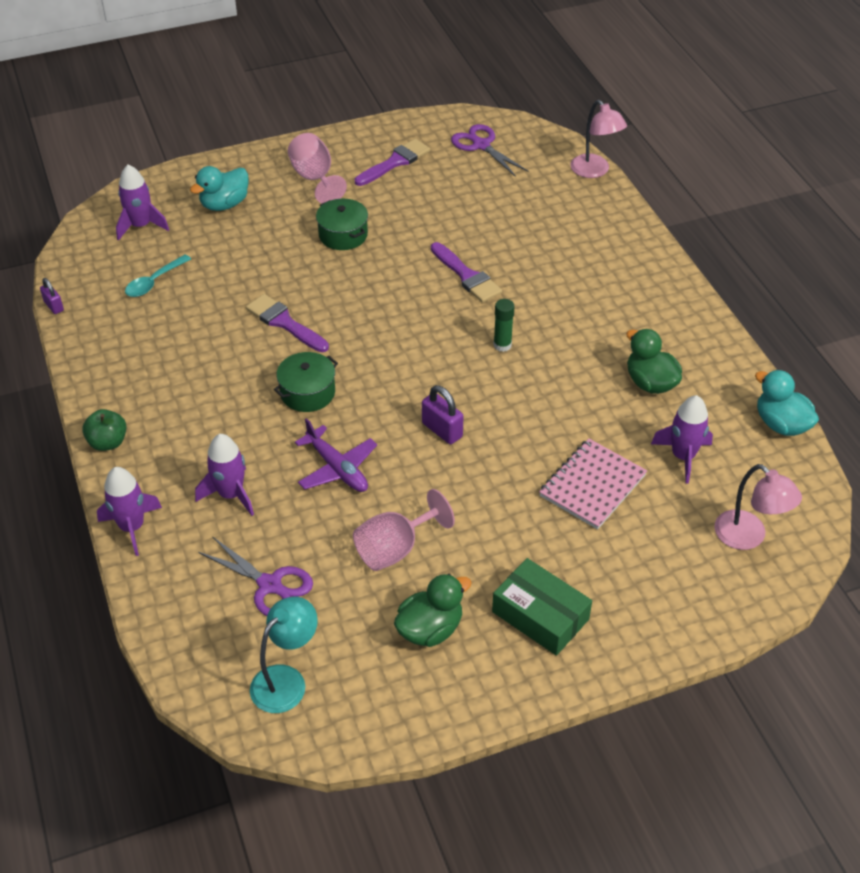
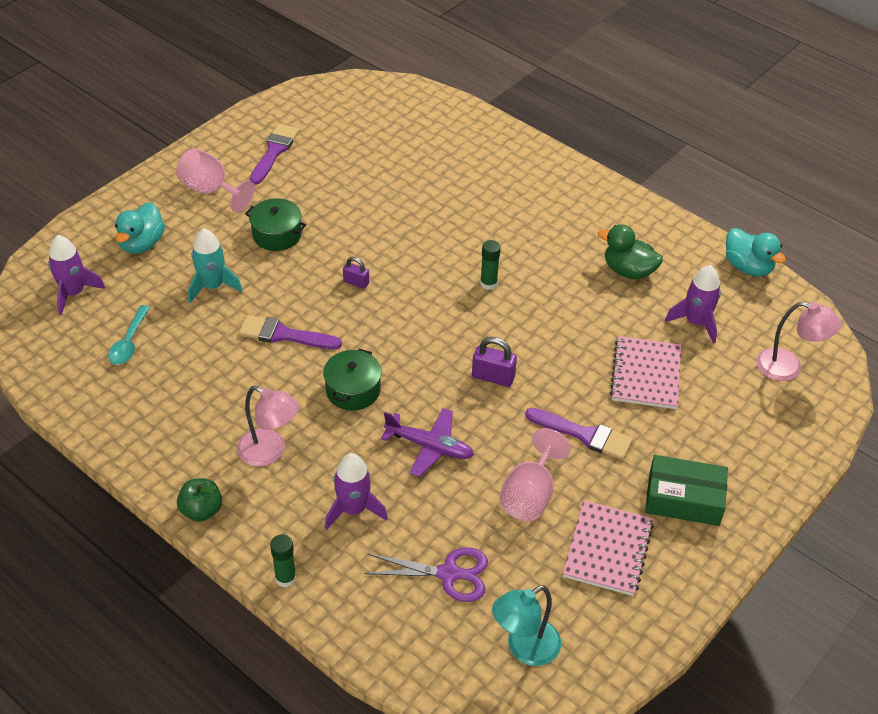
camera: 30 degrees left, 0 degrees up
(54, 306) = (44, 403): purple padlock -> purple padlock (356, 282)
(132, 527) = (285, 578): purple rocket -> green glue stick
(256, 260) = (212, 286): none -> turquoise rocket
(286, 680) = (524, 648): turquoise lamp -> turquoise lamp turned 135 degrees counterclockwise
(430, 629) = (608, 550): green duck -> pink notebook
(467, 276) = (414, 233): purple brush -> purple brush (584, 435)
(481, 145) = (340, 111): purple scissors -> none
(594, 171) = (454, 104): pink lamp -> pink lamp (270, 452)
(781, 424) = (748, 267): turquoise duck -> turquoise duck turned 150 degrees counterclockwise

